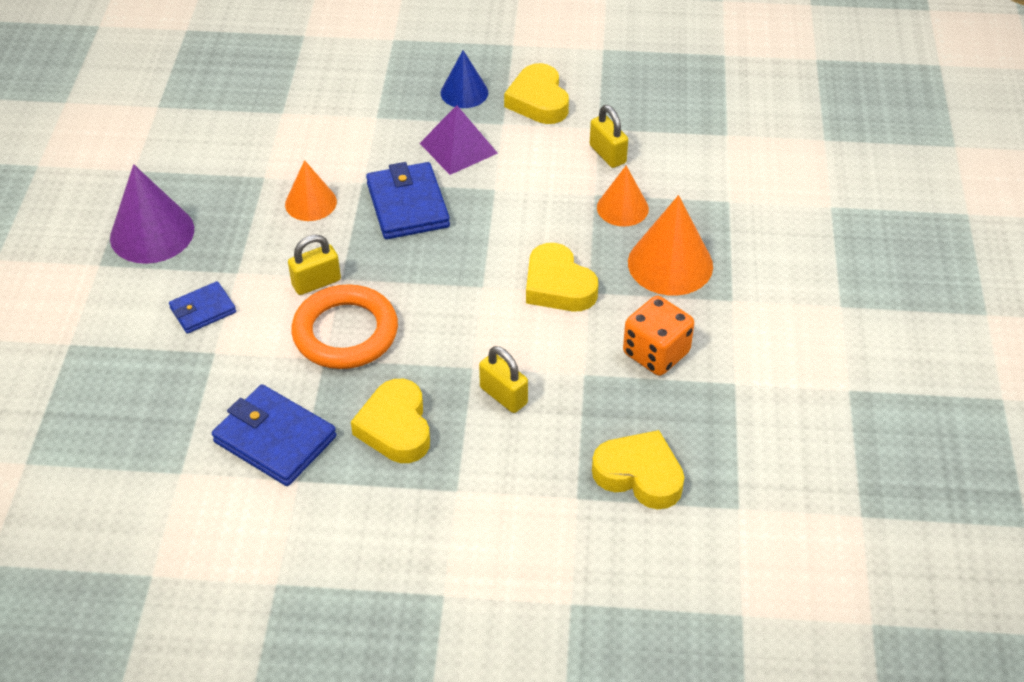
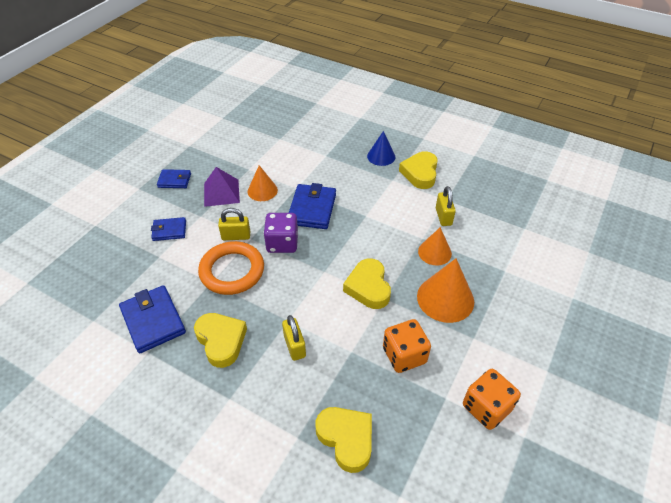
camera: 25 degrees right, 0 degrees up
(152, 233) = (174, 180): purple cone -> blue wallet
(395, 269) = (282, 243): none -> purple dice
(396, 427) = (221, 341): yellow heart -> yellow heart turned 135 degrees clockwise
(458, 148) = (359, 186): purple pyramid -> purple pyramid (221, 192)
(789, 375) = (486, 408): none -> orange dice

